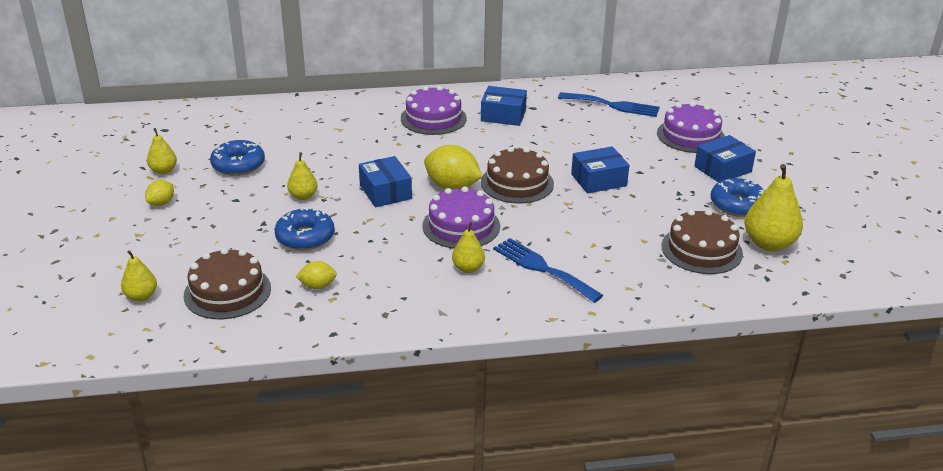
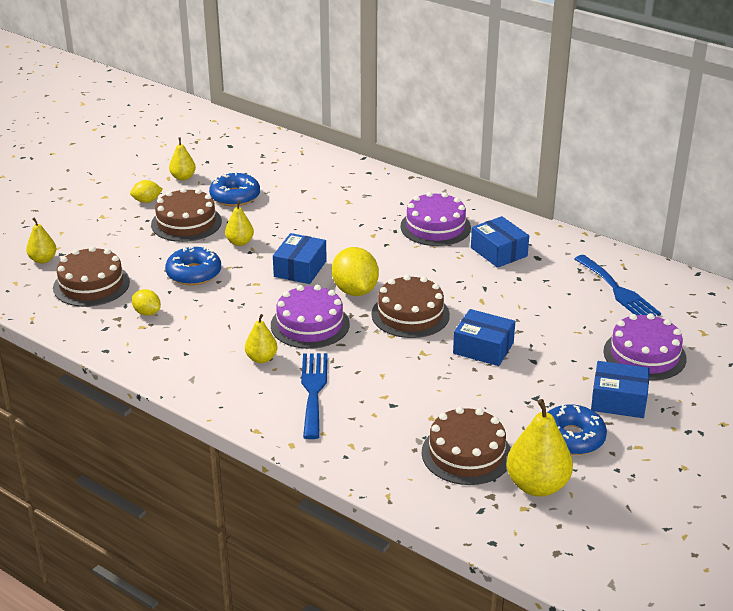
camera: 45 degrees right, 0 degrees up
(230, 203) = (186, 223): none -> brown cake

